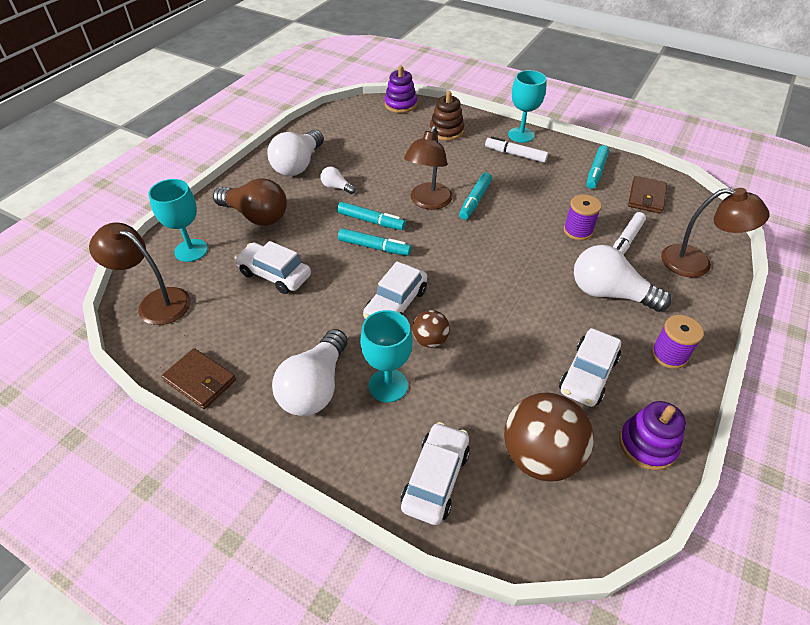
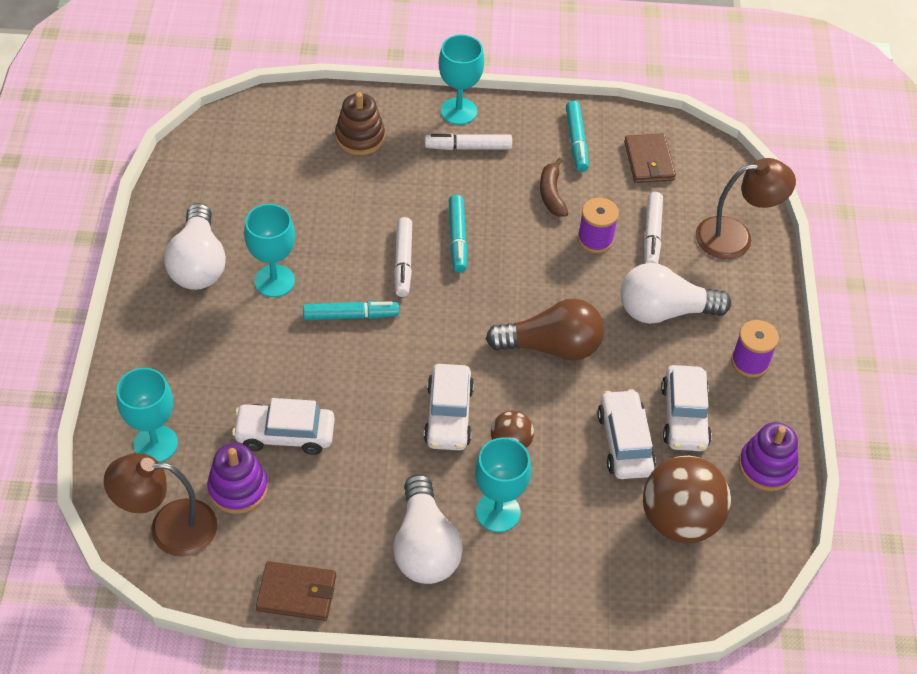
camera: 30 degrees left, 5 degrees up
(256, 216) = (200, 363): brown light bulb -> brown light bulb (551, 346)
(337, 187) = (274, 281): white light bulb -> turquoise goblet
(374, 247) = (378, 351): turquoise marker -> none
(400, 104) = (270, 110): purple stacking toy -> purple stacking toy (238, 488)
(428, 202) = (403, 262): brown lamp -> white marker
(435, 478) = (597, 584): white car -> white car (624, 442)
(560, 195) = (552, 194): none -> brown banana

